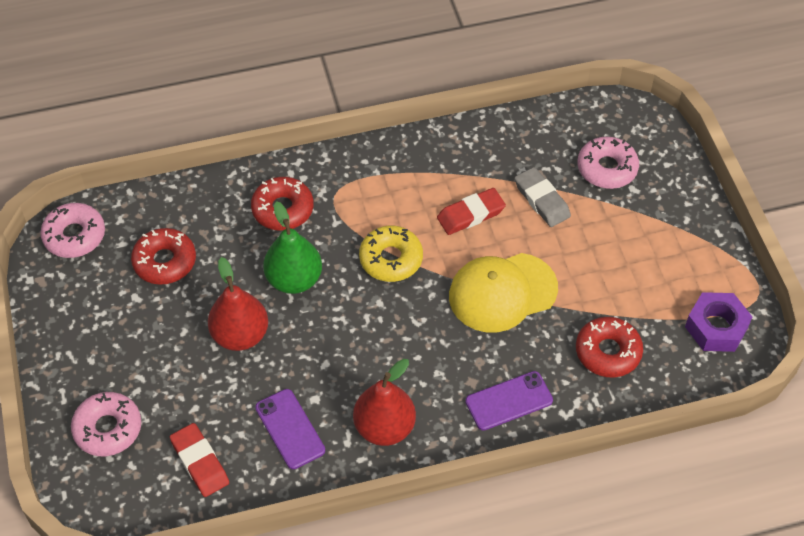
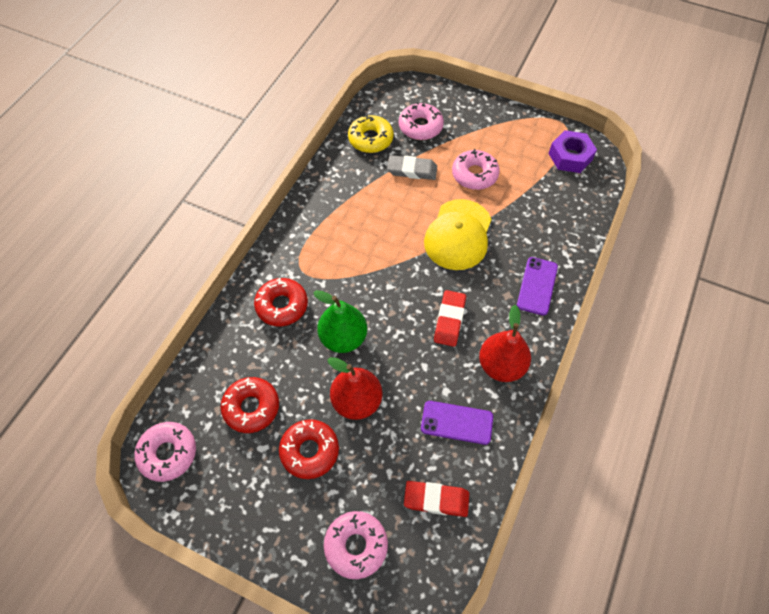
camera: 50 degrees left, 5 degrees up
(391, 259) = (380, 273): yellow donut -> yellow donut (370, 139)
(471, 214) = (388, 210): red eraser -> red eraser (449, 320)
(594, 256) = (474, 174): none -> pink donut
(608, 352) = (544, 215): red donut -> red donut (309, 451)

